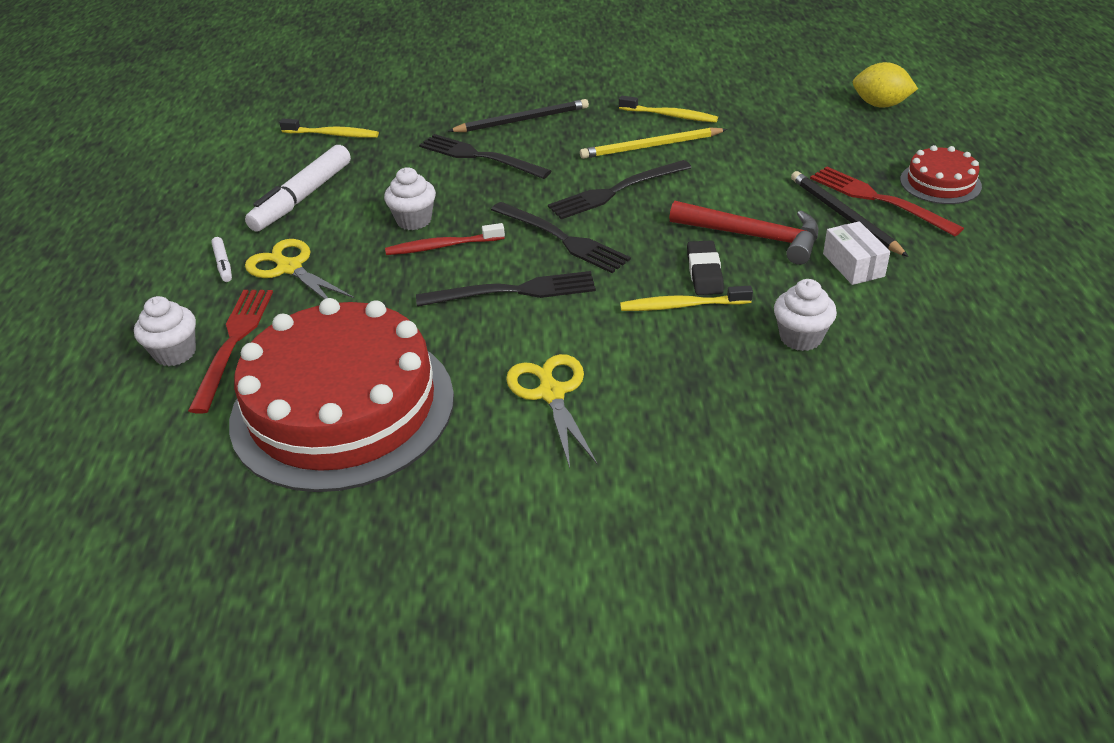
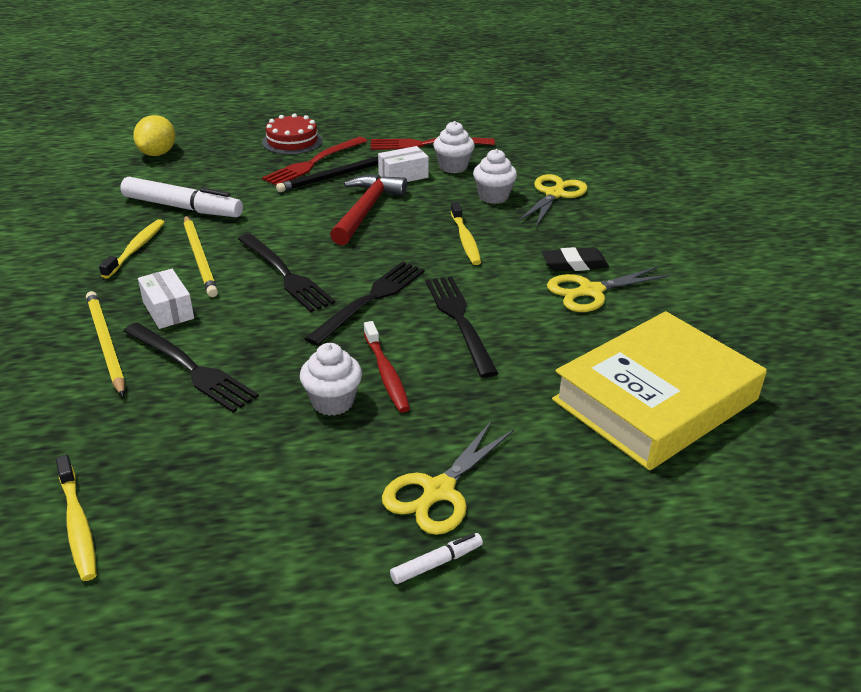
camera: 100 degrees left, 5 degrees down
(175, 353) = (625, 556): white cupcake -> white cupcake (453, 167)
(233, 343) = (591, 505): red fork -> red fork (426, 144)
(302, 197) = (268, 518): white marker -> white marker (182, 208)
(332, 134) = (78, 524): yellow toothbrush -> yellow toothbrush turned 150 degrees clockwise
(343, 407) = (655, 400): red cake -> yellow book
(479, 157) = (191, 368): black fork -> black fork turned 75 degrees counterclockwise
(522, 120) = (106, 344): black pencil -> yellow pencil
(565, 140) = (168, 310): none -> white box
(704, 272) = (418, 230): black eraser -> black eraser (574, 264)
(816, 397) = (555, 194): none -> yellow scissors

